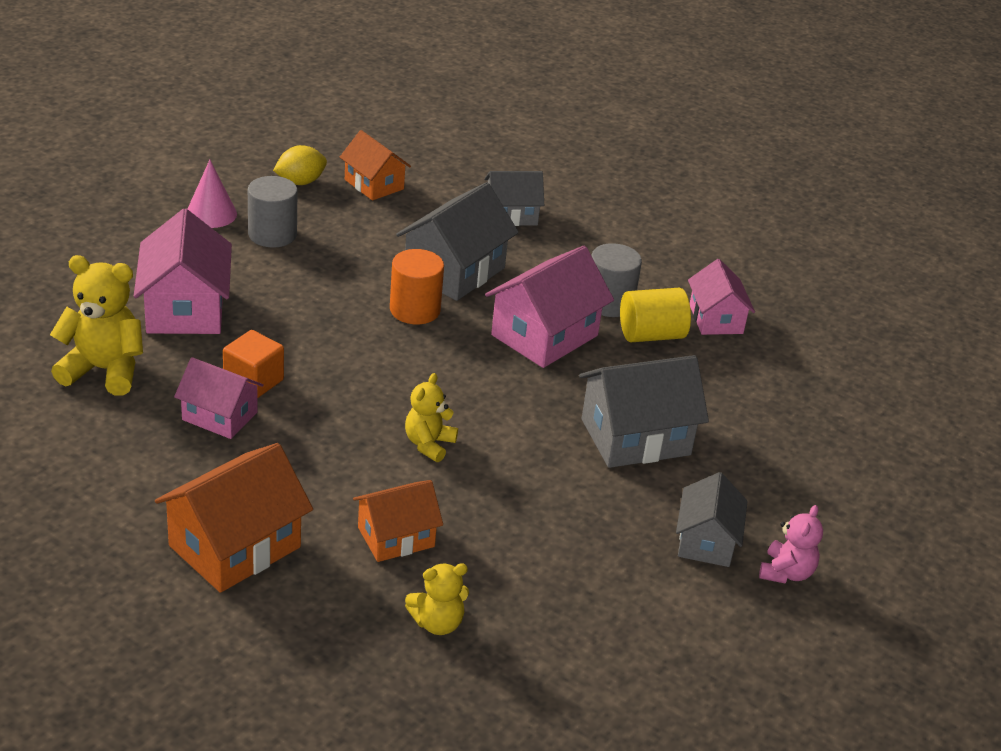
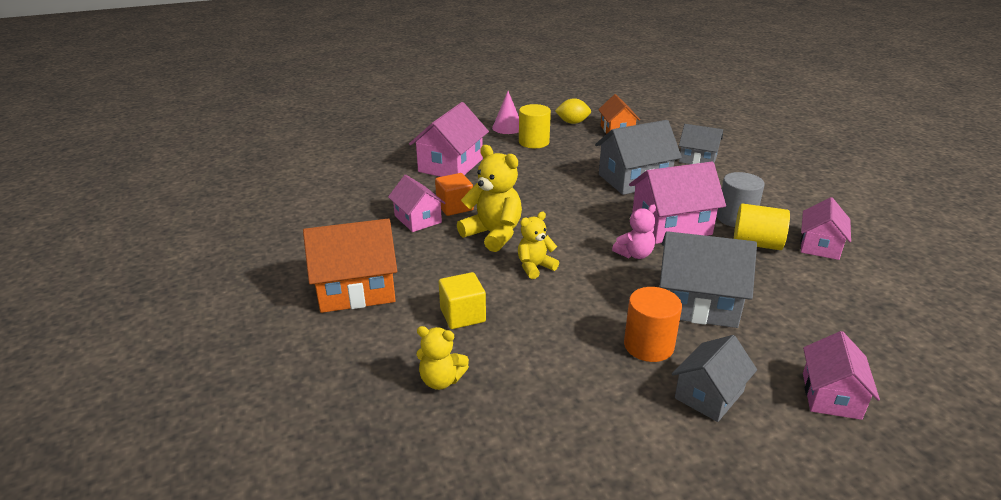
camera: 35 degrees right, 5 degrees down
(104, 370) = (377, 183): yellow teddy bear -> yellow teddy bear (493, 234)
(272, 234) = (534, 142): grey cylinder -> yellow cylinder
(396, 537) = (462, 315): orange house -> yellow cube
(415, 310) = (590, 193): orange cylinder -> orange cylinder (648, 345)
(786, 572) = (773, 445): pink teddy bear -> pink teddy bear (634, 254)
(809, 503) = (831, 395): none -> pink house

